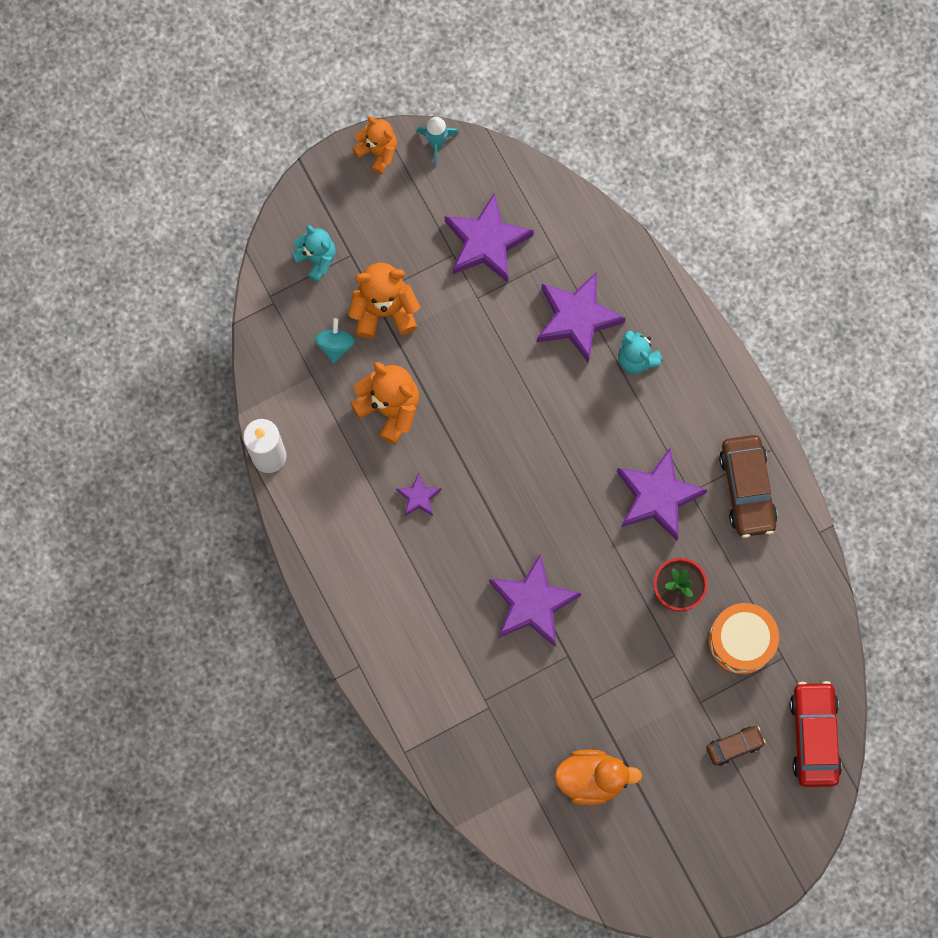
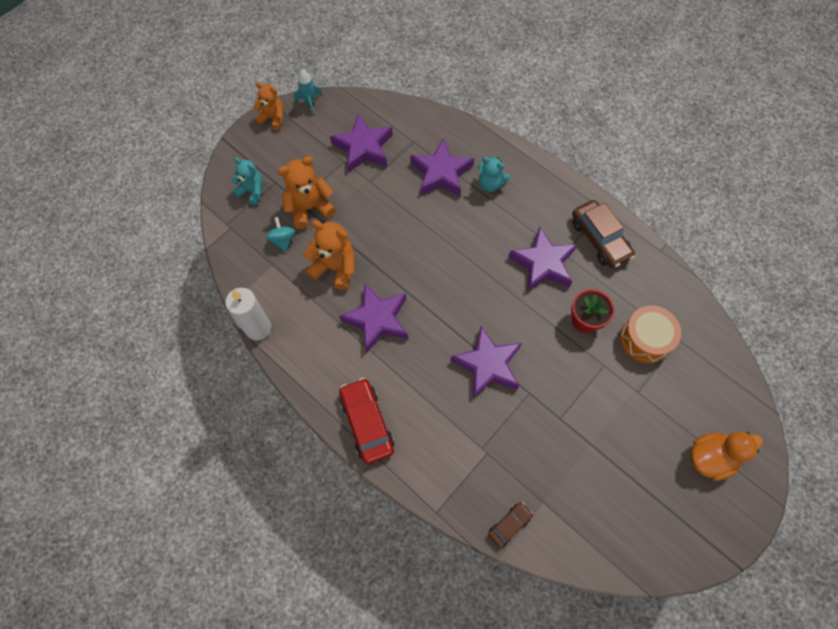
camera: 20 degrees left, 10 degrees down
(418, 497) = (377, 319): purple star -> purple star, size x2.02
(592, 779) = (587, 479): orange duck -> orange duck (710, 458)
(734, 746) = (677, 415): brown car -> brown car (509, 525)
(814, 736) = (728, 387): red car -> red car (367, 423)

